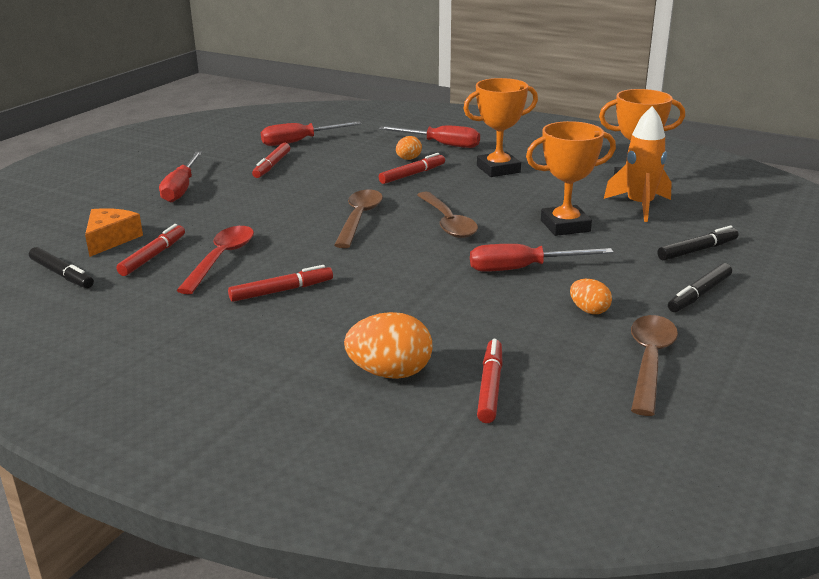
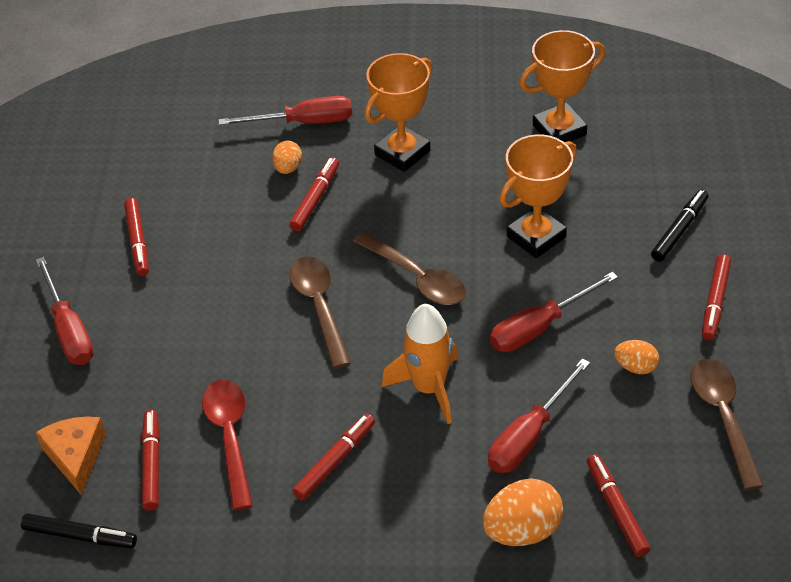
camera: 25 degrees left, 20 degrees up
(300, 141) = (129, 177): red screwdriver -> red screwdriver (529, 435)
(640, 206) = (587, 171): orange rocket -> orange rocket (429, 388)
(699, 294) = (715, 302): black marker -> red marker

